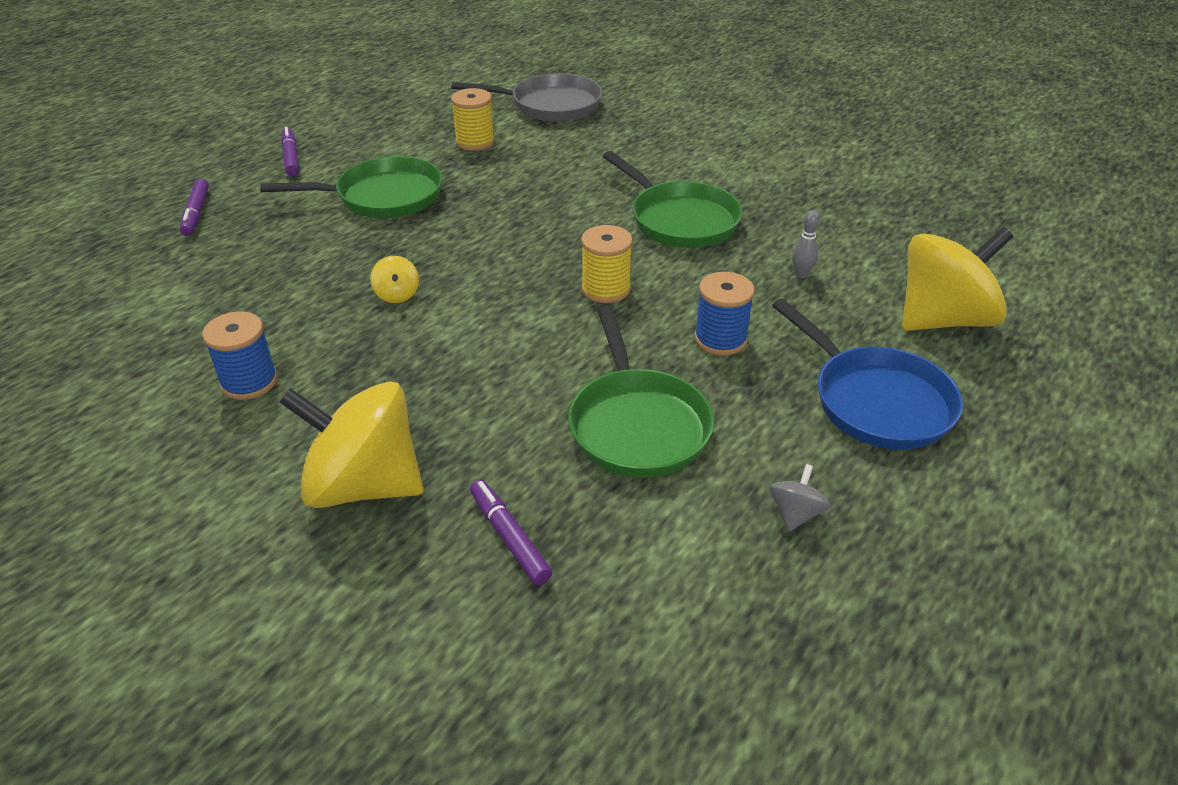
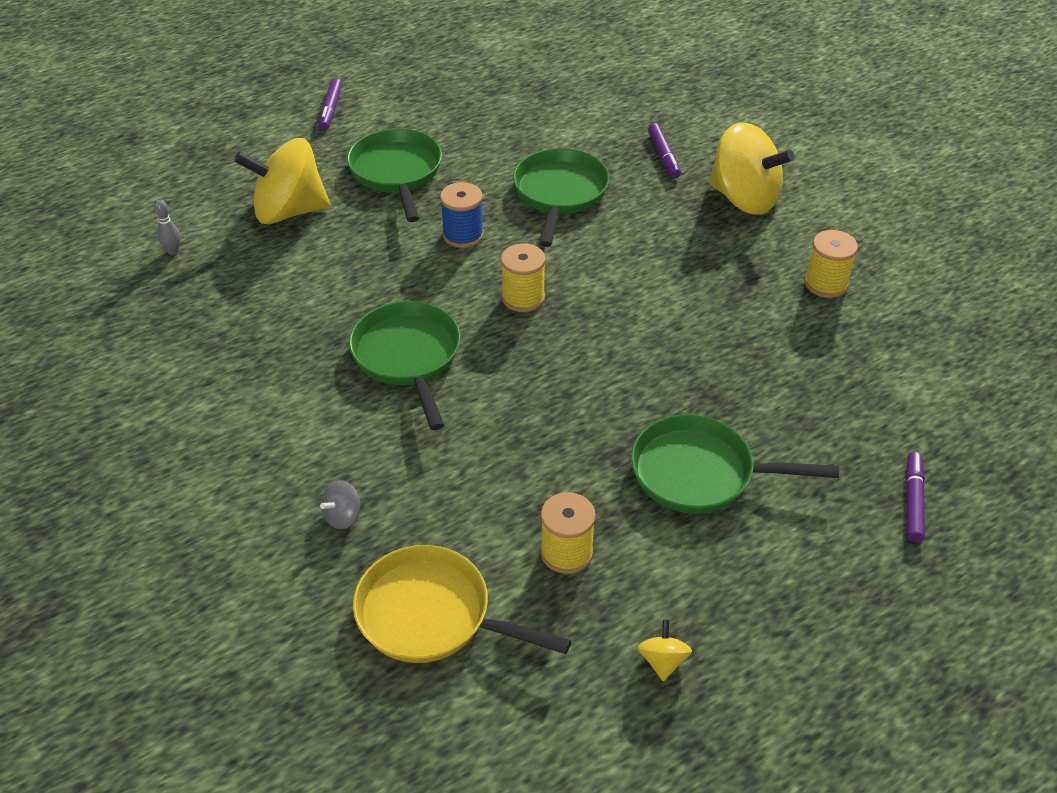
camera: 160 degrees left, 5 degrees up
(249, 382) = (826, 284): blue spool -> yellow spool
(291, 158) = (811, 585): purple marker -> purple marker (331, 109)
(397, 295) = (703, 336): yellow spinning top -> yellow spinning top (663, 661)
(550, 105) = (432, 615): grey pan -> yellow pan
(795, 513) = (500, 132): grey spinning top -> grey spinning top (343, 516)
(801, 274) = (353, 272): grey bowling pin -> grey bowling pin (173, 251)
(875, 401) = (397, 173): blue pan -> green pan

